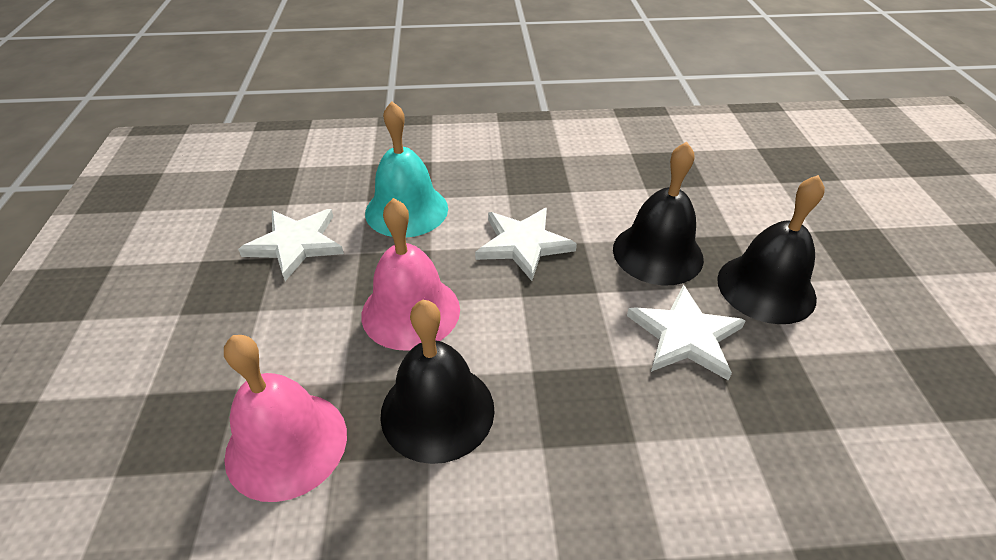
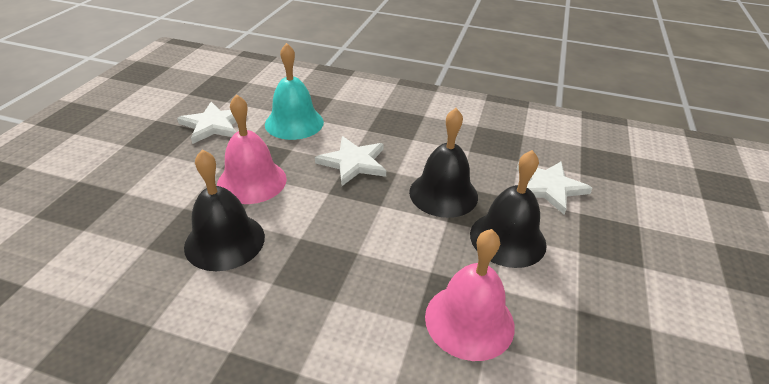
camera: 20 degrees right, 5 degrees down
(286, 444) = (129, 230): pink bell -> pink bell (469, 320)
(685, 336) = (420, 250): white star -> white star (548, 187)

